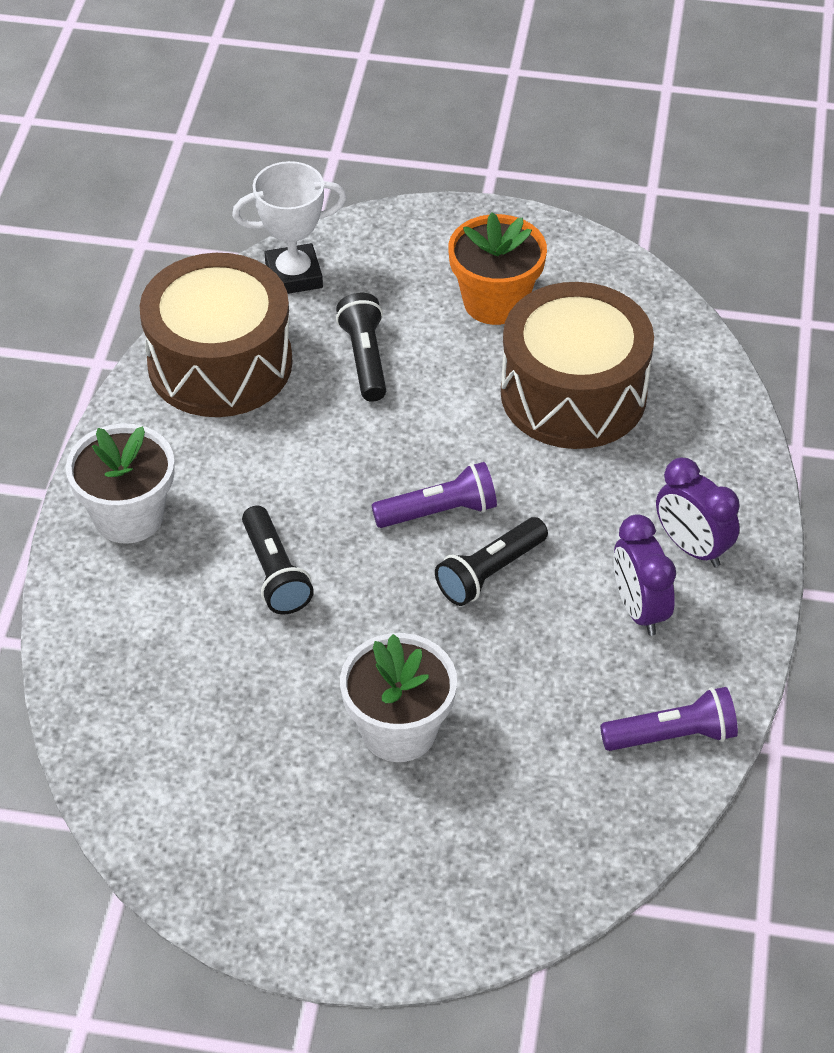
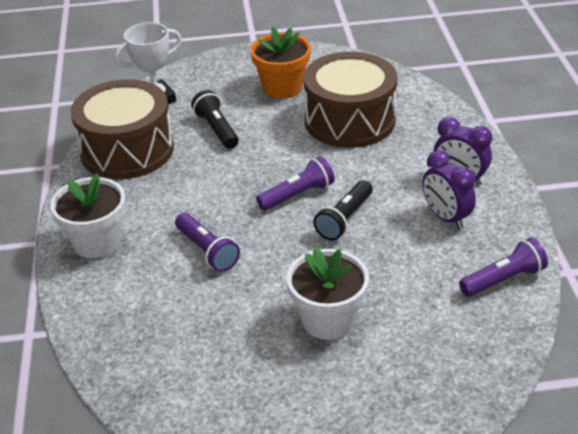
camera: 15 degrees left, 10 degrees down
(275, 573) = (207, 251): black flashlight -> purple flashlight

